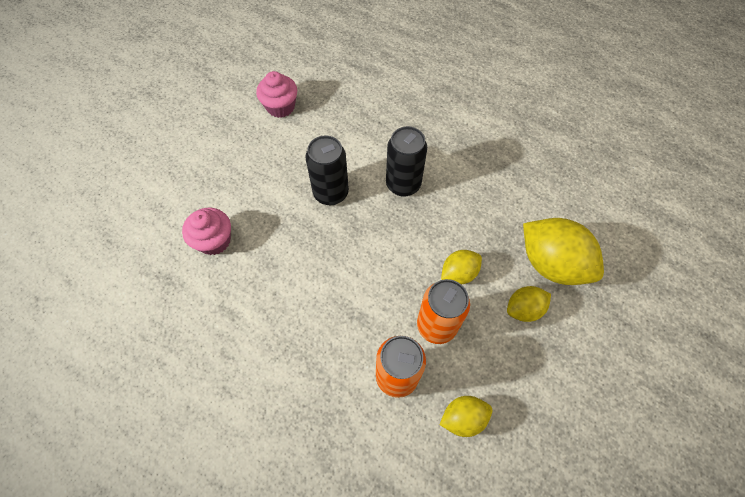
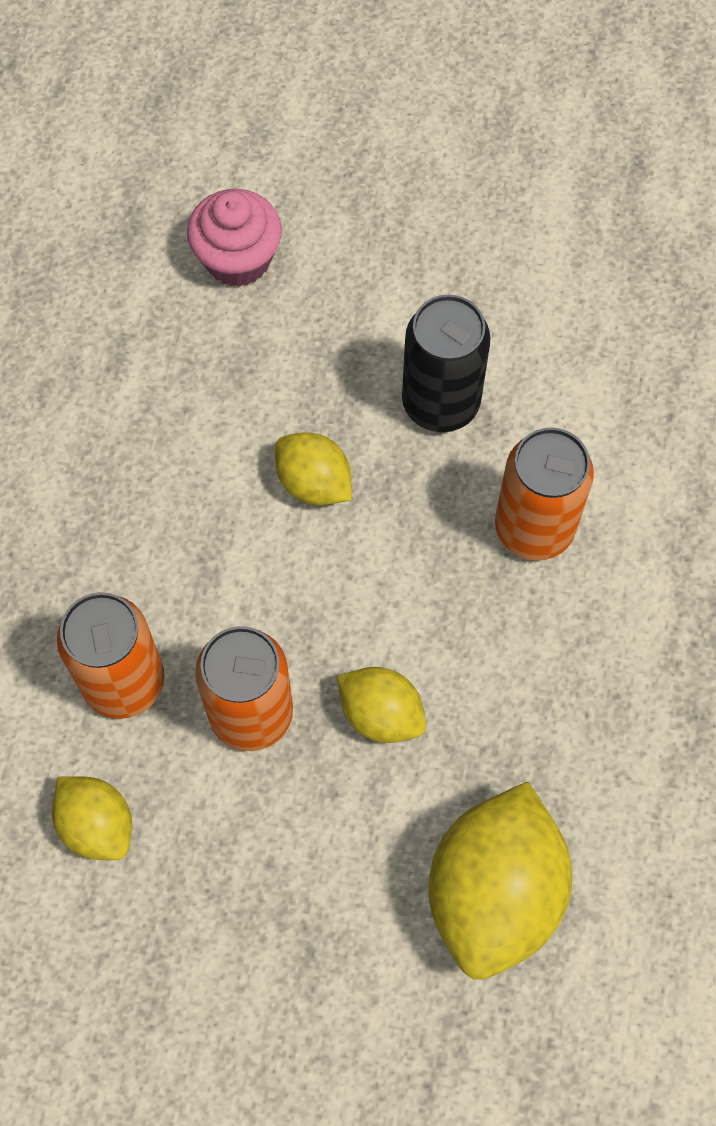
camera: 65 degrees right, 5 degrees up
(280, 107) = (597, 212): pink cupcake -> none
(403, 184) = (534, 528): black can -> orange can
(523, 309) = (362, 867): yellow lemon -> yellow lemon (314, 483)

